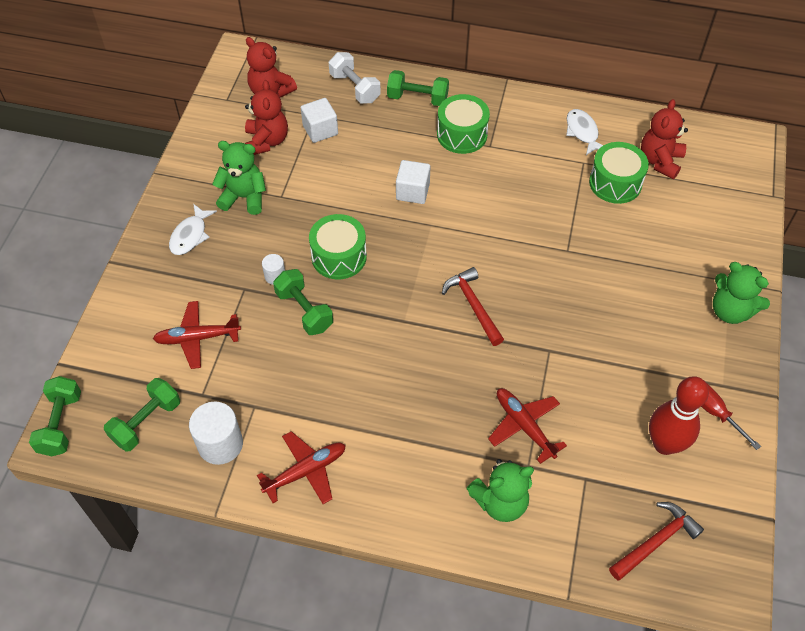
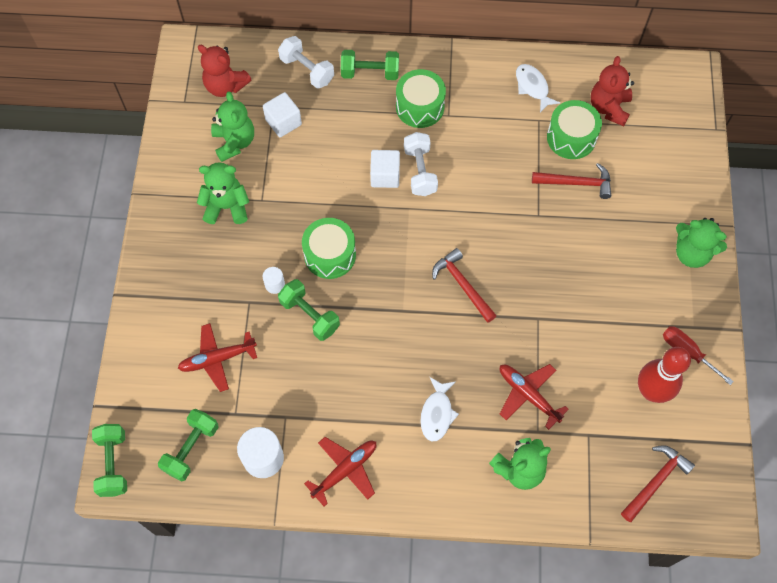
camera: 10 degrees left, 10 degrees up
(190, 235) = (185, 255): white fish -> white fish (437, 413)
(267, 141) = (234, 142): red teddy bear -> green teddy bear
(450, 192) = (420, 171): none -> white dumbbell
(613, 226) = (576, 183): none -> red hammer

